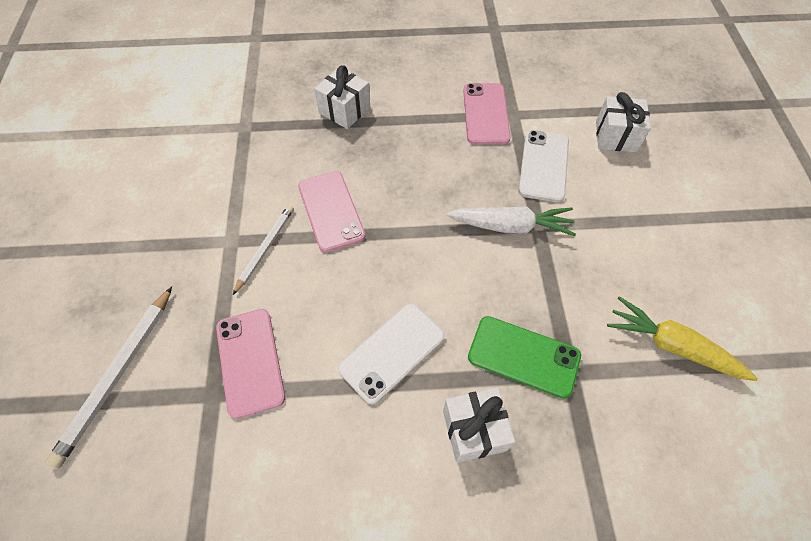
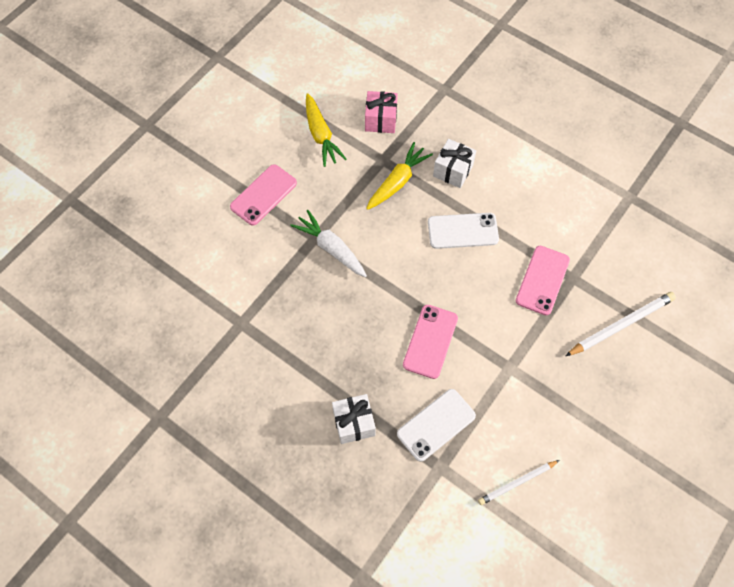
camera: 140 degrees left, 5 degrees up
(265, 249) = (491, 345): white pencil -> white pencil (517, 482)
(485, 114) = (258, 338): pink phone -> pink phone (263, 195)
(523, 356) = (397, 182): green phone -> yellow carrot
(543, 166) = (267, 270): white phone -> white phone (436, 425)
(616, 136) = (197, 255): white gift -> none
(635, 432) = (381, 120): none -> pink gift

